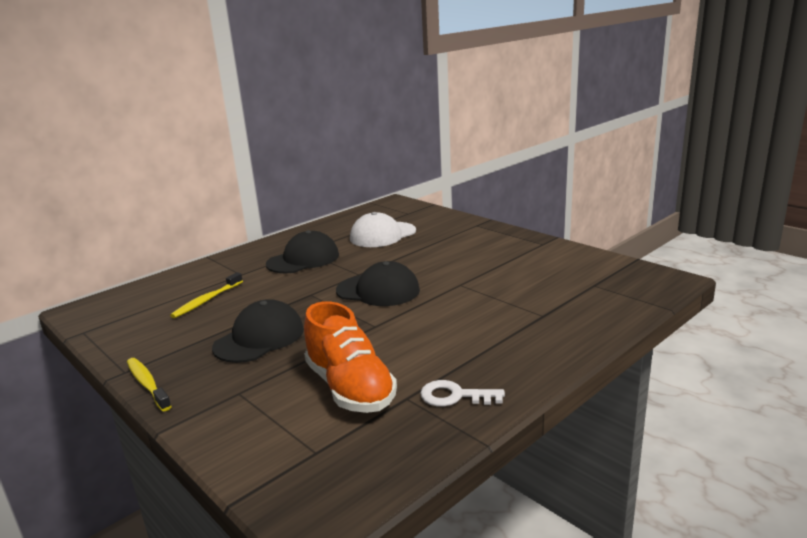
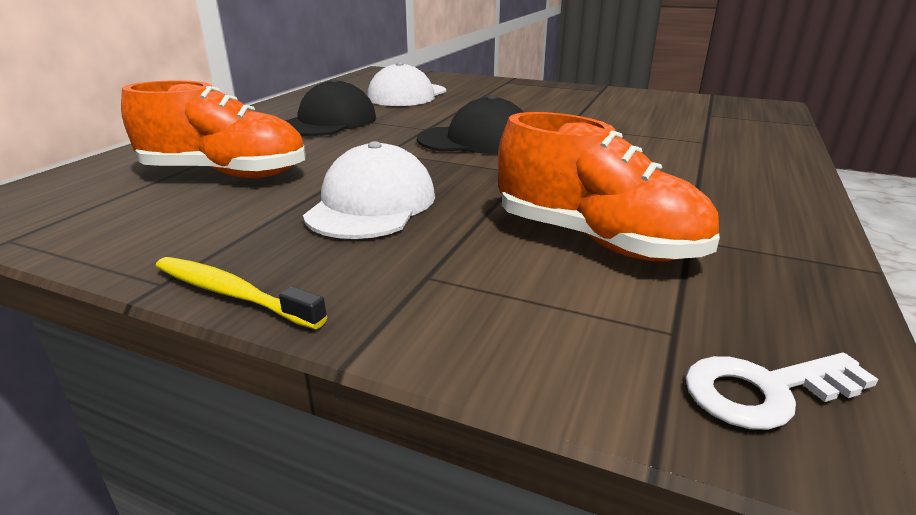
camera: 25 degrees left, 5 degrees up
(207, 300) = (226, 174): yellow toothbrush -> orange shoe
(259, 338) = (372, 204): black cap -> white cap
(455, 396) = (746, 226): white key -> white key (764, 391)

